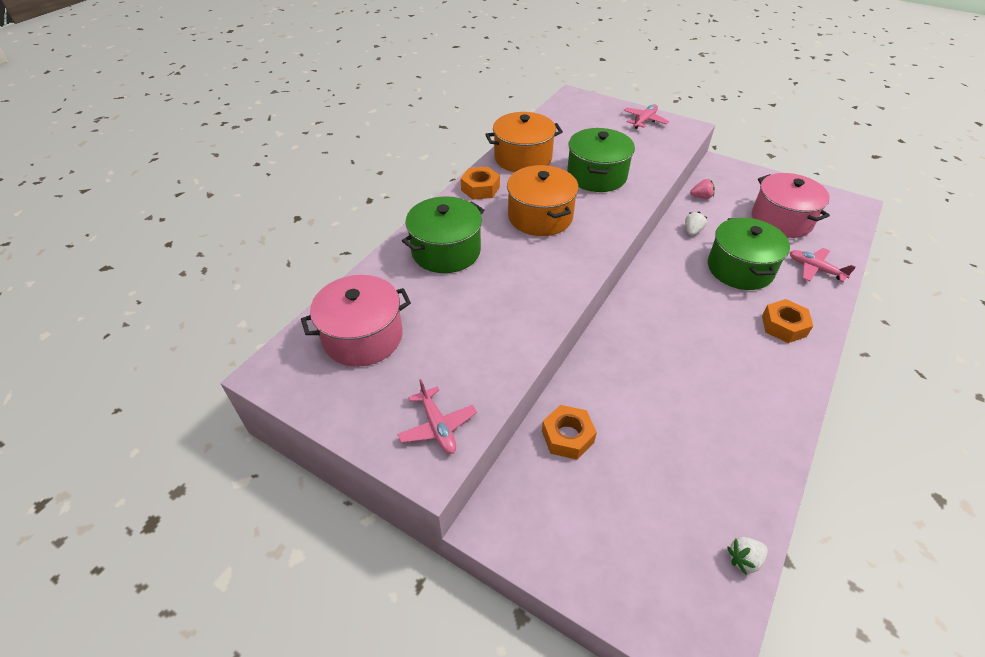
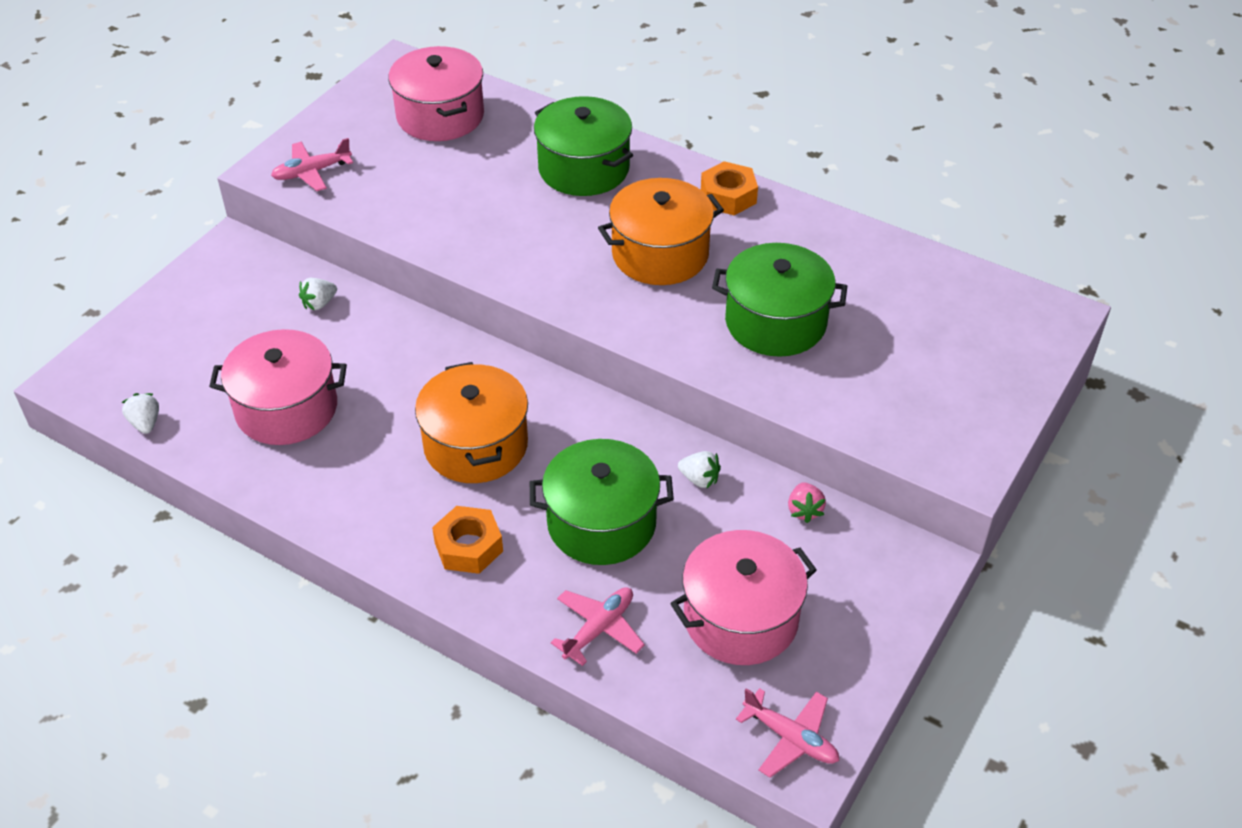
camera: 90 degrees right, 0 degrees up
(523, 158) = (819, 241): orange pot -> orange pot (476, 445)
(567, 436) = (319, 303): orange nut -> white strawberry
(644, 121) = (980, 406): pink plane -> pink plane (790, 738)
(695, 445) = (286, 408): none -> pink pot

